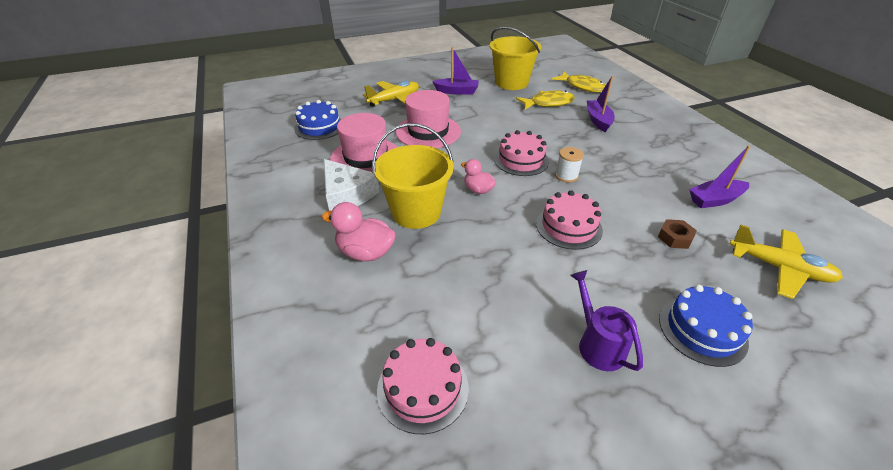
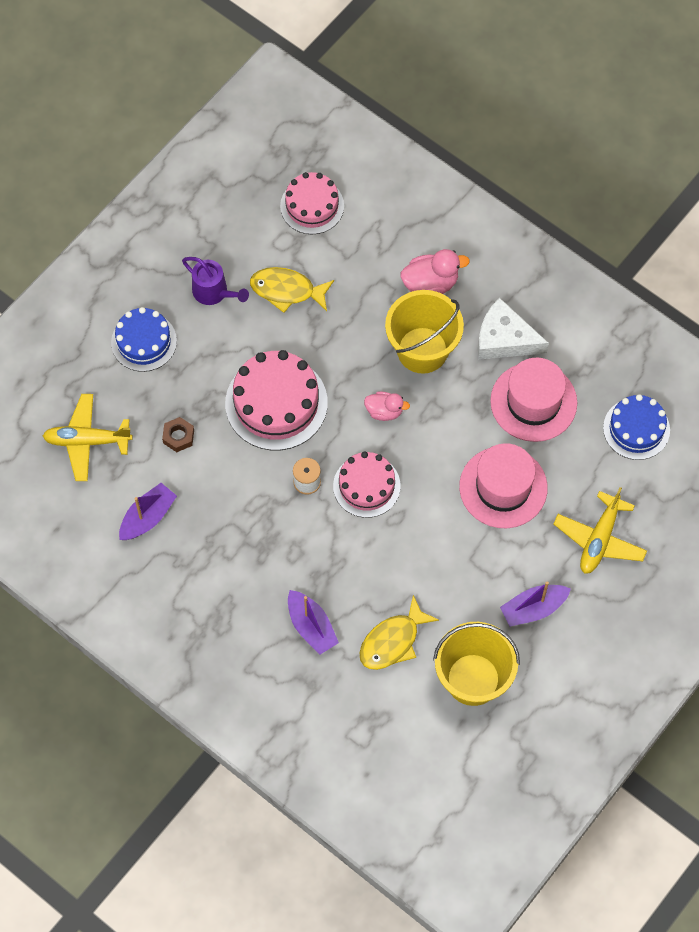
camera: 150 degrees right, 25 degrees up
(568, 226) = (276, 403): pink cake -> pink cake, size x1.54
(582, 86) = (366, 722): yellow fish -> yellow fish (287, 290)

